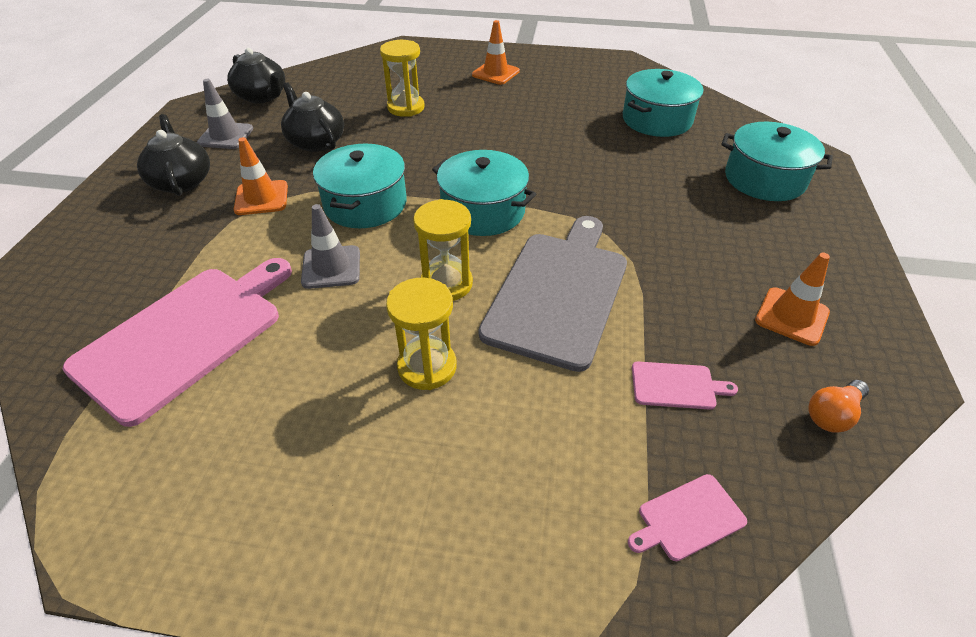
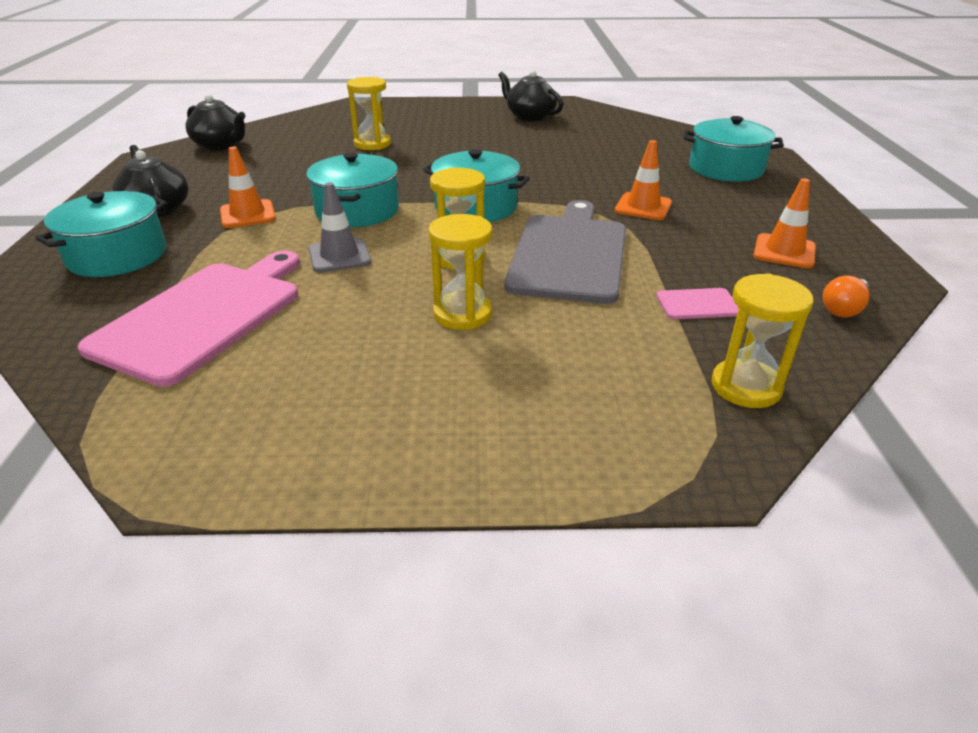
camera: 10 degrees left, 10 degrees down
(226, 136) = (192, 174): grey traffic cone -> none
(316, 142) = (289, 172): black teapot -> black teapot (530, 116)
(495, 73) = (452, 117): orange traffic cone -> orange traffic cone (643, 207)
(657, 120) = (615, 138): turquoise pot -> turquoise pot (117, 255)
(688, 518) = (746, 387): pink cutting board -> yellow hourglass

